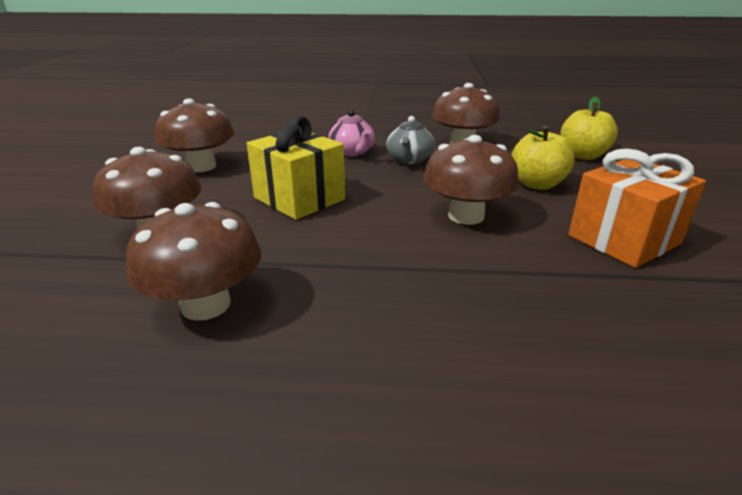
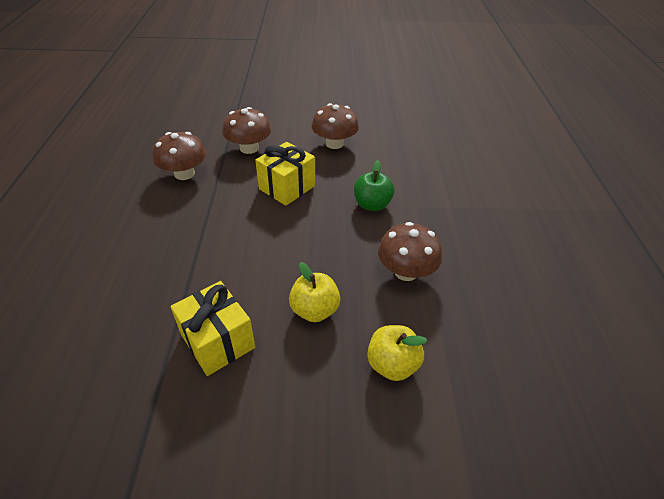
camera: 85 degrees right, 15 degrees up
(352, 152) = (372, 205): pink teapot -> green apple
(409, 160) = (360, 236): grey teapot -> none
(466, 216) = (259, 260): brown mushroom -> none
(623, 239) = (218, 341): orange gift -> yellow gift

